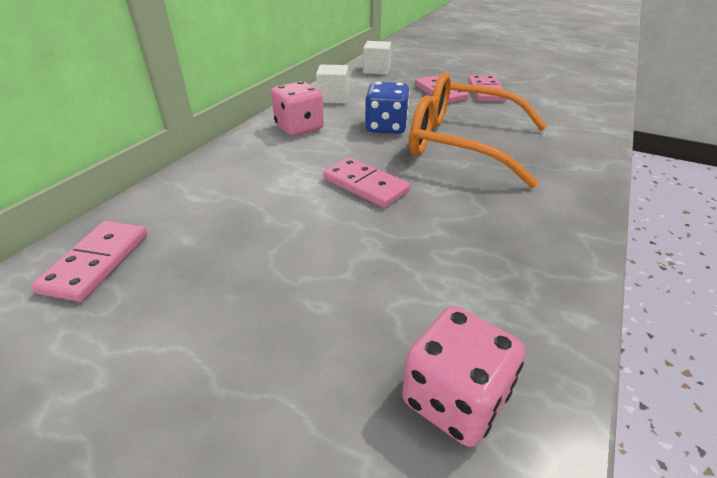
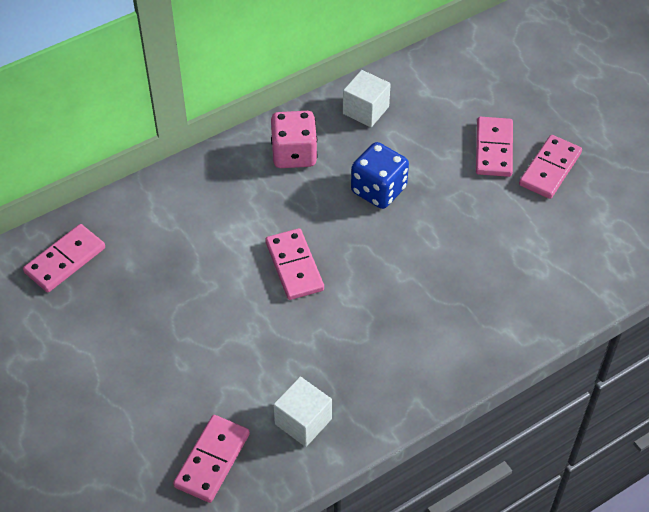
camera: 30 degrees right, 15 degrees up
(376, 70) = (462, 66): white cube -> white cube (303, 421)
(454, 399) = (212, 460): pink dice -> pink domino
(462, 143) = (429, 249): orange glasses -> none

